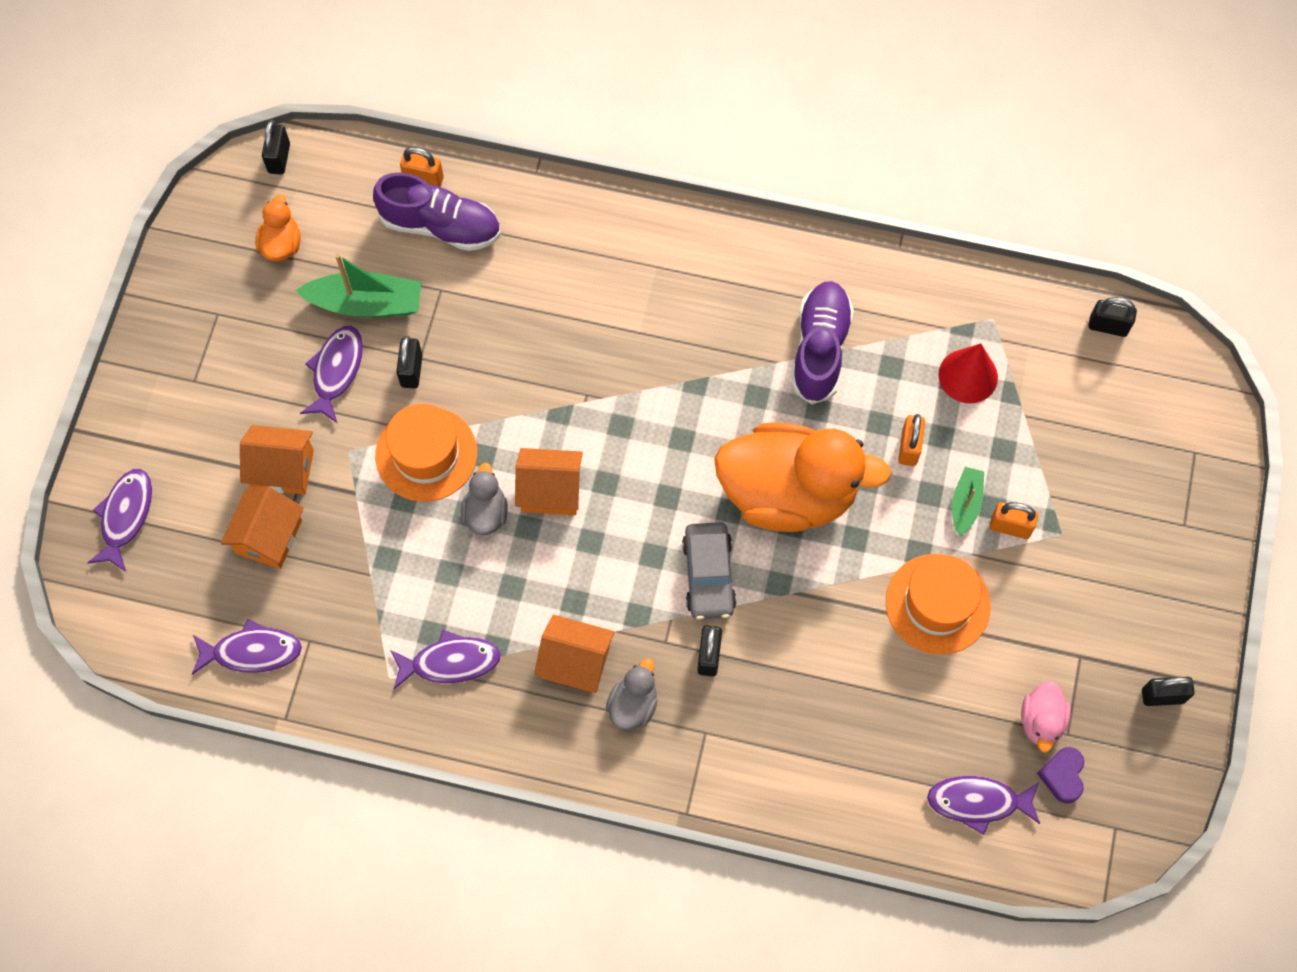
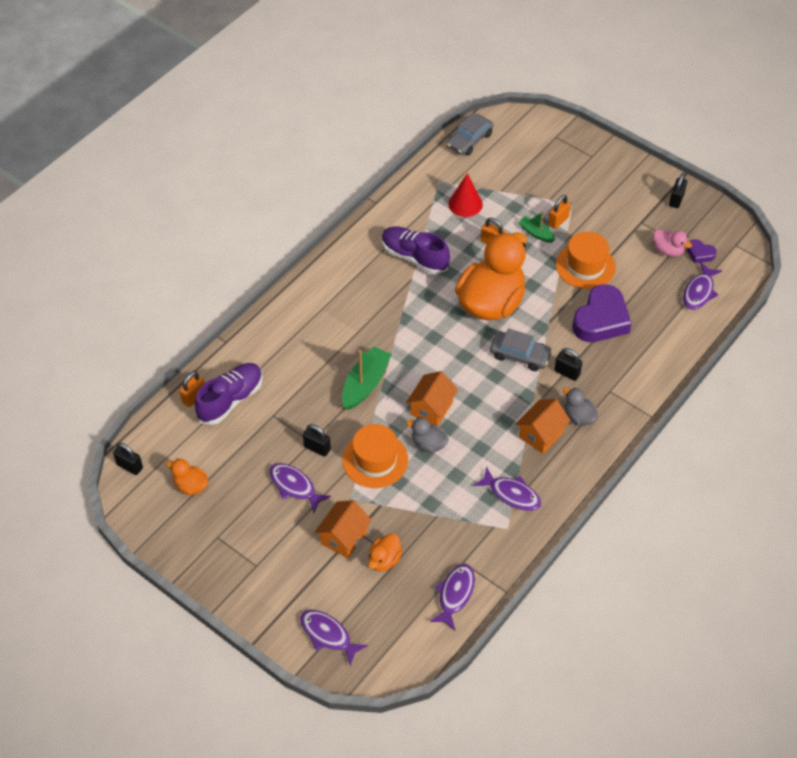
camera: 65 degrees left, 15 degrees down
(268, 536) = (384, 560): orange house -> orange duck
(366, 303) = (259, 455): green boat -> green boat (365, 384)
(450, 662) = (512, 494): purple fish -> purple fish turned 105 degrees clockwise
(839, 668) = (601, 320): none -> purple heart
(1108, 326) = (469, 140): black padlock -> grey car

